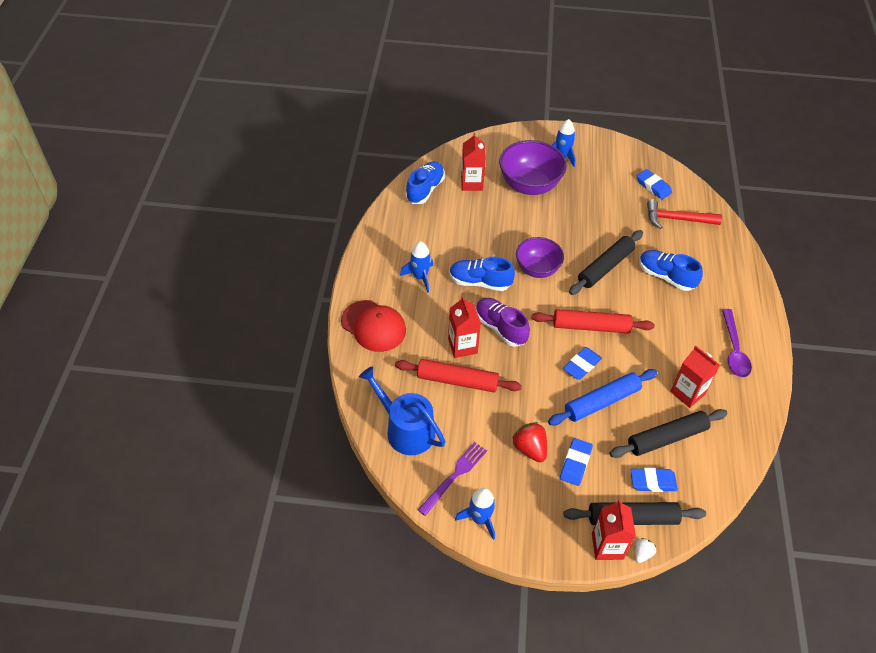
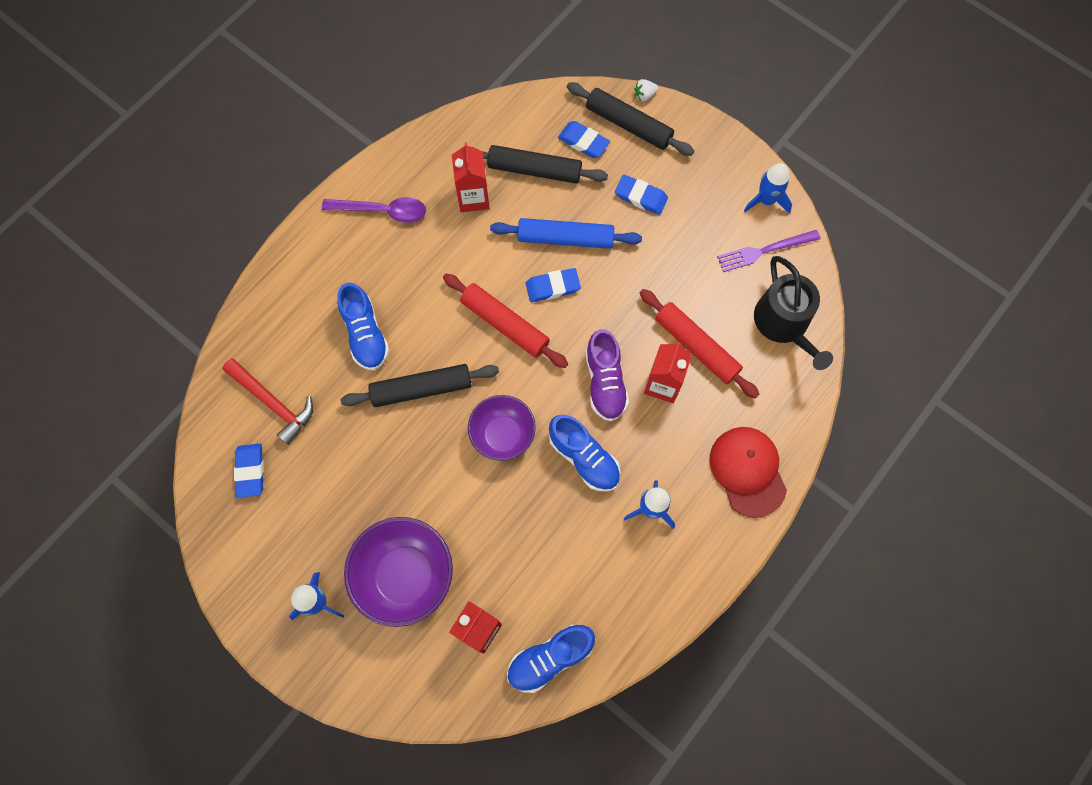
camera: 145 degrees left, 20 degrees up
(406, 429) = (784, 324): blue watering can -> black watering can
(530, 449) = (673, 234): red strawberry -> none
(575, 463) = (641, 197): blue eraser -> blue eraser turned 60 degrees clockwise
(607, 546) = (669, 117): red carton -> none
(734, 350) = (382, 211): purple spoon -> purple spoon turned 60 degrees clockwise

